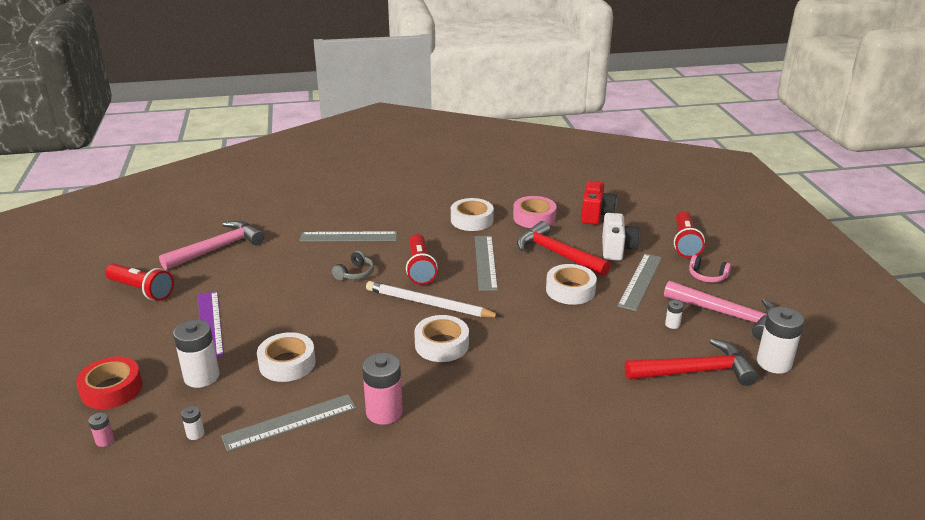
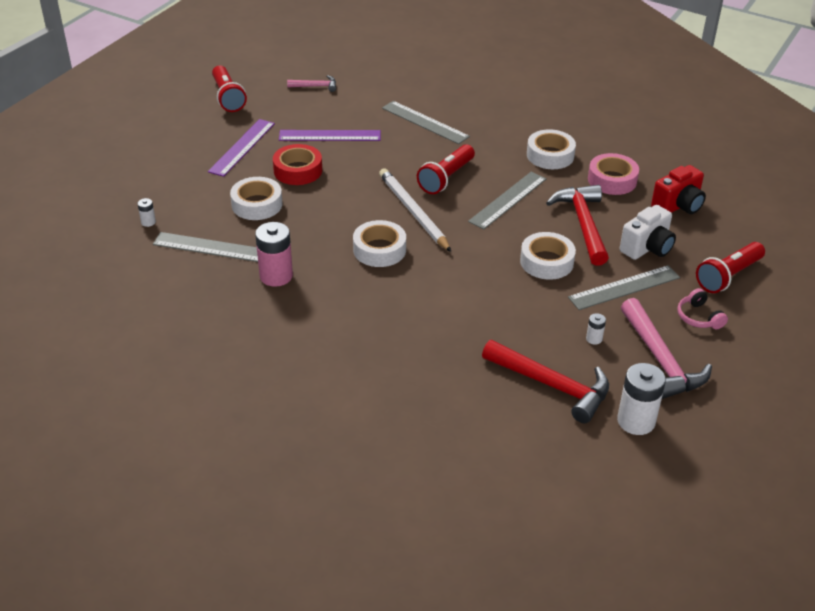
camera: 40 degrees right, 10 degrees up
(105, 440) = (96, 197): pink battery -> none
(112, 389) = (135, 164): red tape -> red tape (298, 170)
(201, 376) = (194, 184): white battery -> none
(218, 248) = (316, 86): pink hammer -> pink hammer, size x0.51
(281, 279) = (330, 136): none -> purple ruler
(355, 273) = (389, 157): grey headphones -> none

